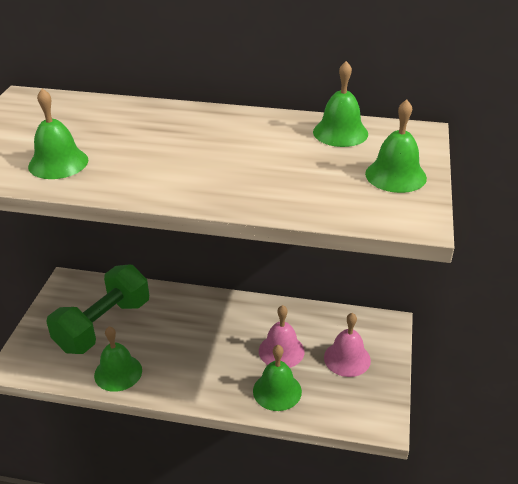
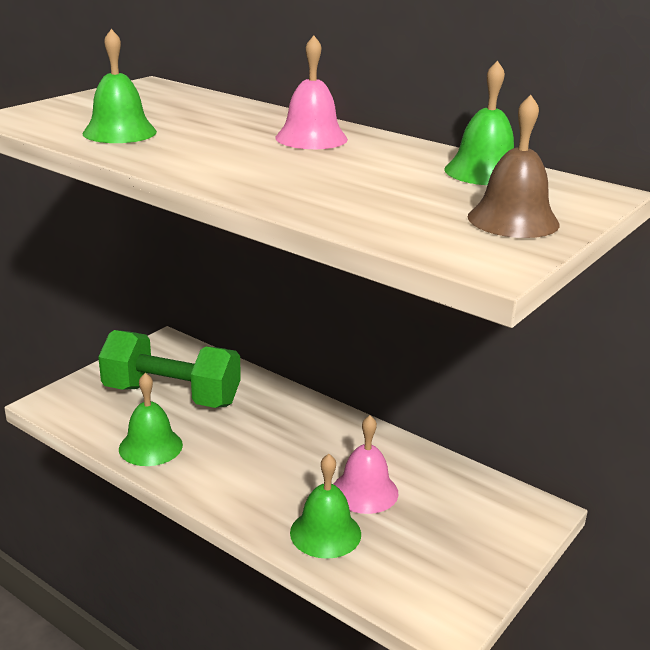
camera: 25 degrees right, 10 degrees down
(103, 325) = (172, 395): green dumbbell -> green dumbbell turned 45 degrees clockwise
(347, 358) = (449, 530): pink bell -> pink bell (311, 138)
(395, 175) = (513, 220): green bell -> brown bell

